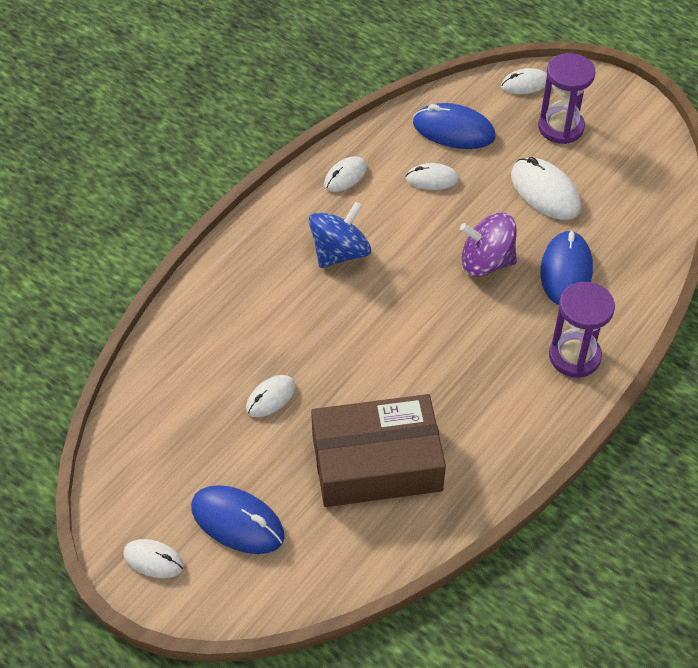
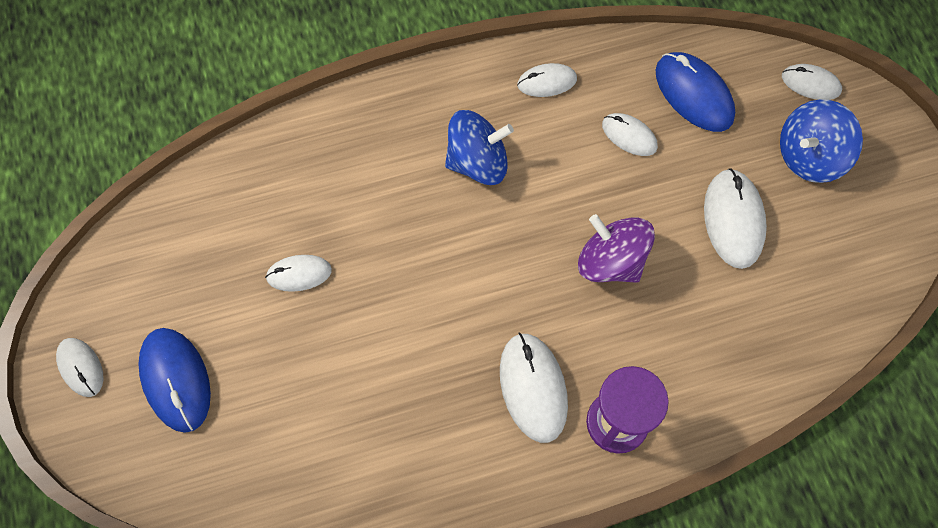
camera: 35 degrees right, 15 degrees up
(376, 462) = (340, 406): brown box -> none
(501, 369) = (533, 388): none -> white mouse
(561, 127) = (809, 156): purple hourglass -> blue spinning top
(566, 271) = (683, 323): blue mouse -> none

